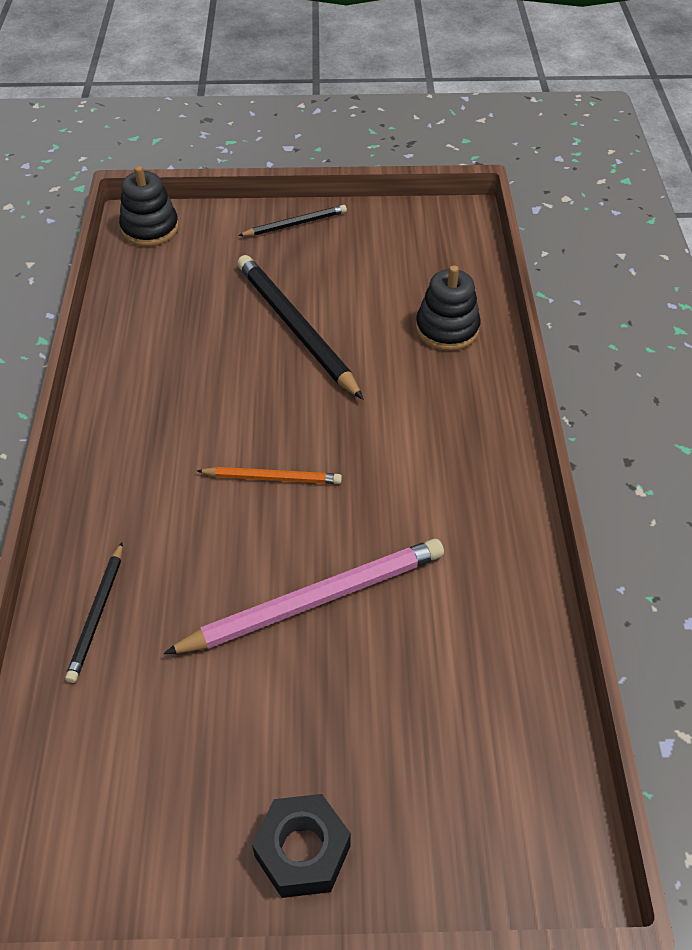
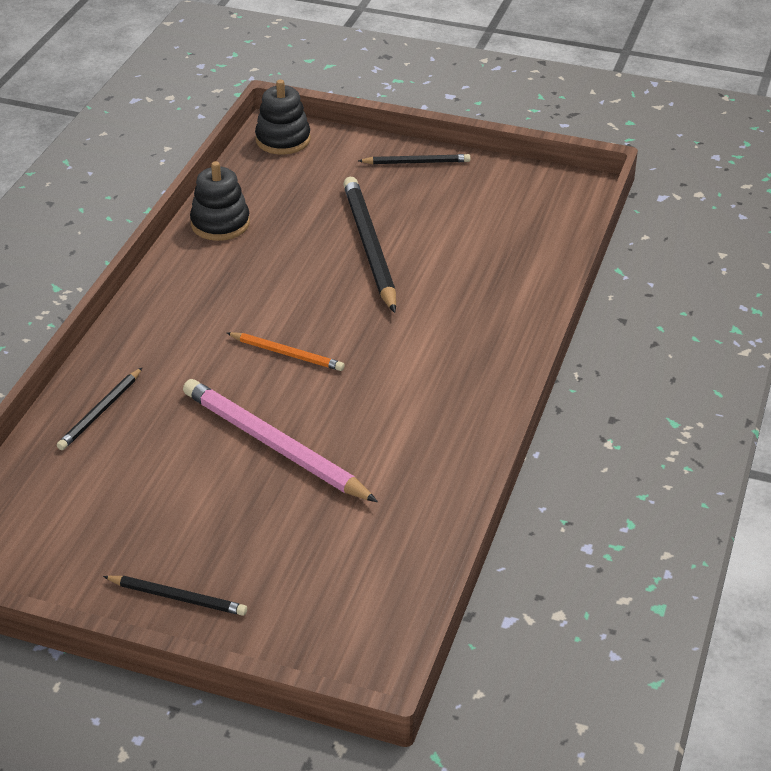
camera: 20 degrees right, 10 degrees down
(302, 851) = (177, 597): black nut -> black pencil
(314, 600) = (274, 446): pink pencil -> pink pencil turned 135 degrees counterclockwise
(447, 329) = (506, 277): black stacking toy -> black stacking toy (220, 224)

